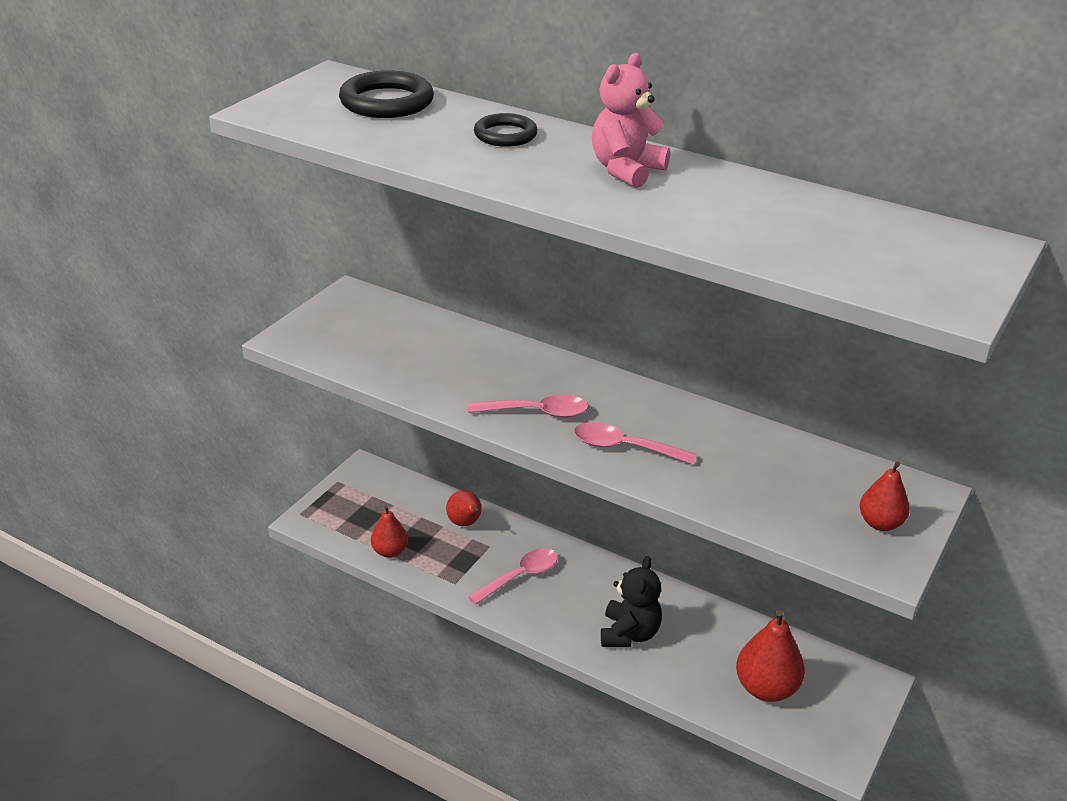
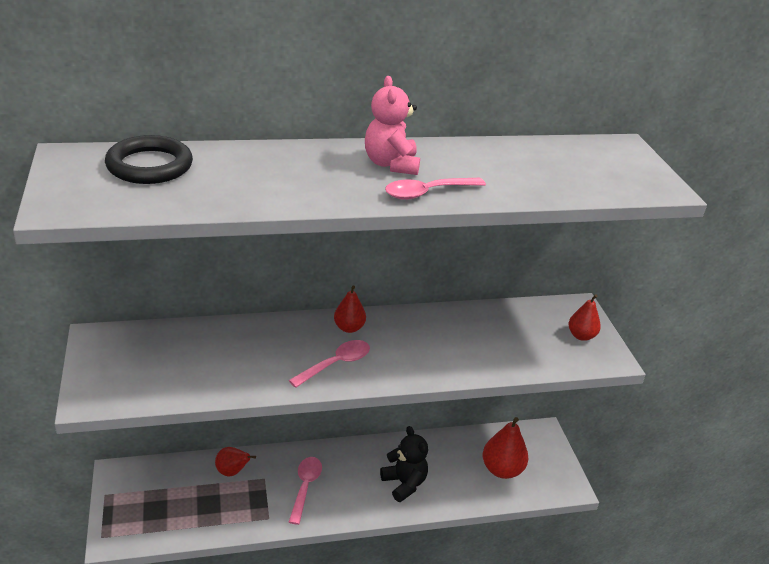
camera: 45 degrees left, 0 degrees up
(390, 551) = (201, 524): red pear -> red pear (349, 328)
(505, 135) = (277, 164): black ring -> none
(624, 447) = (413, 360): pink spoon -> pink spoon (427, 193)

